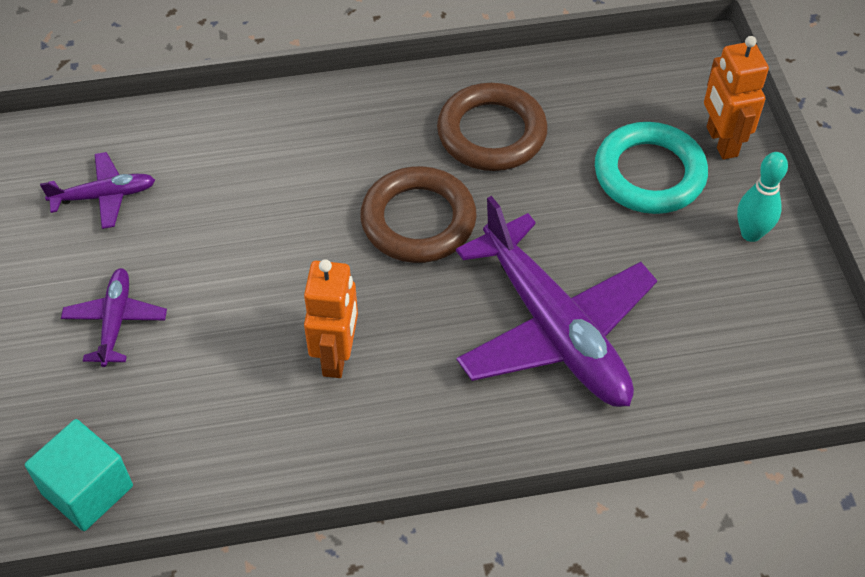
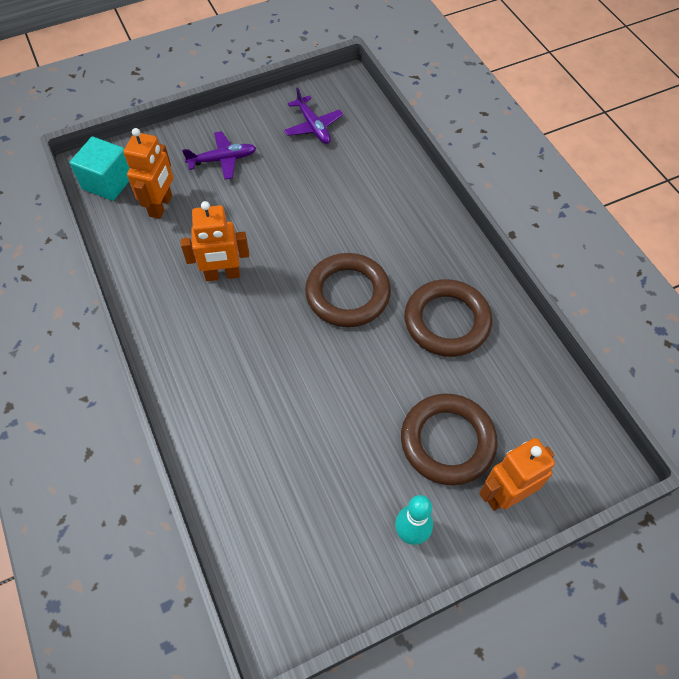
camera: 75 degrees right, 5 degrees up
(173, 418) = (161, 206): none -> orange robot
(553, 328) = (276, 399): purple plane -> none
(649, 174) = (447, 441): turquoise ring -> brown ring

